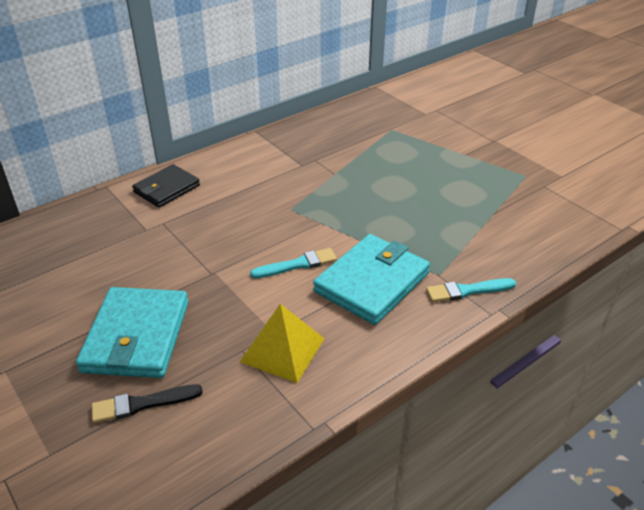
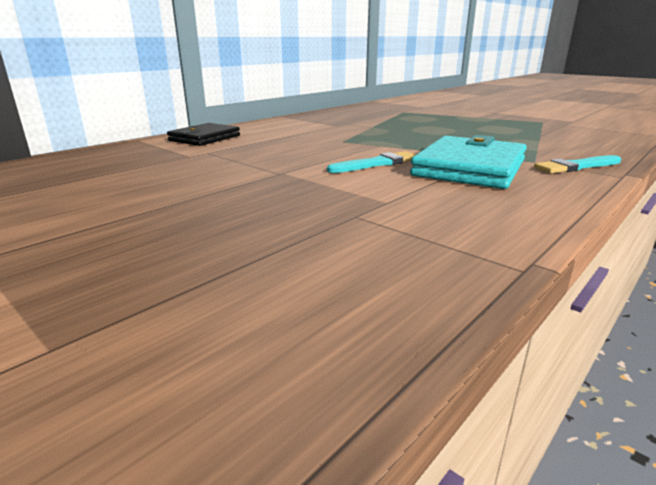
camera: 10 degrees left, 15 degrees down
(136, 336) = (198, 216): turquoise wallet -> none
(142, 404) = (228, 271): black brush -> none
(282, 350) = (410, 211): yellow pyramid -> none

